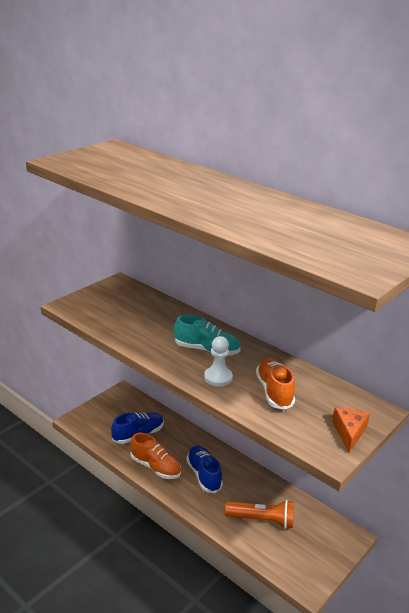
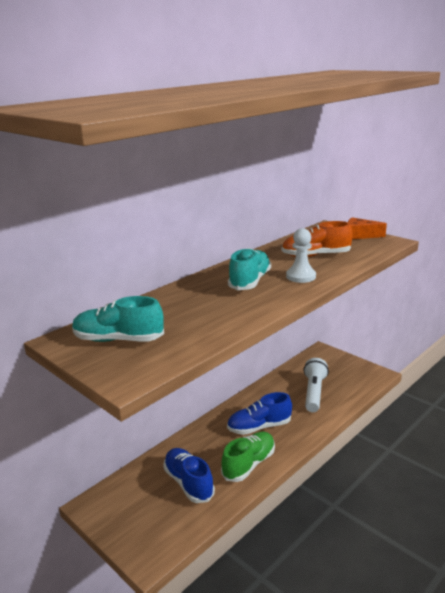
camera: 85 degrees left, 5 degrees down
(115, 299) = (118, 340): none -> turquoise shoe
(156, 467) = (249, 464): orange shoe -> green shoe
(262, 520) = (314, 392): orange flashlight -> white flashlight

